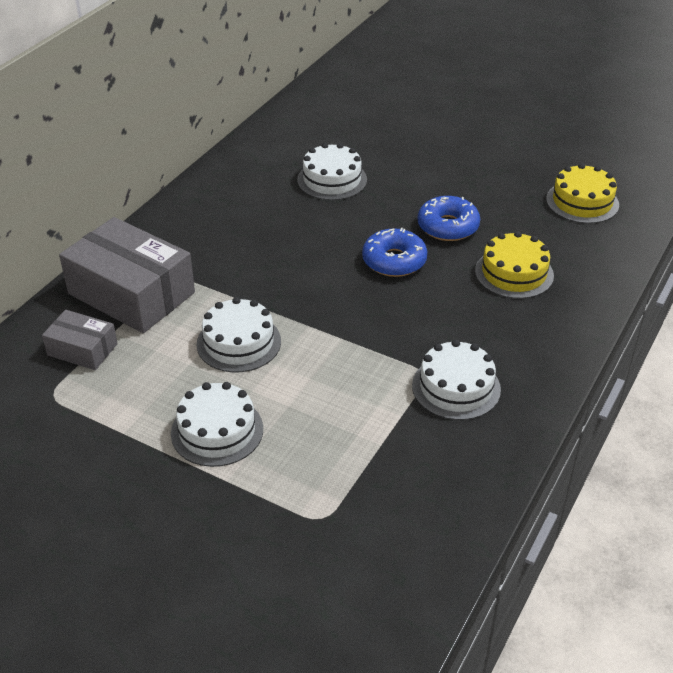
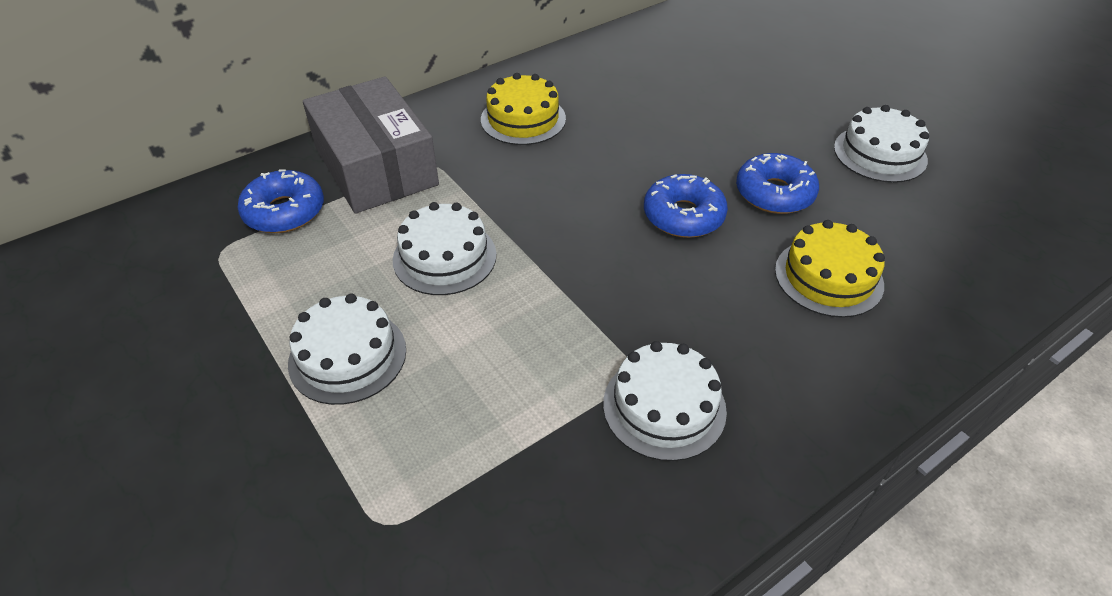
camera: 25 degrees right, 5 degrees up
(82, 349) = (284, 212): grey box -> blue donut
(332, 180) = (668, 103): white cake -> white cake (880, 154)
(582, 202) = (972, 212): yellow cake -> yellow cake (523, 119)

